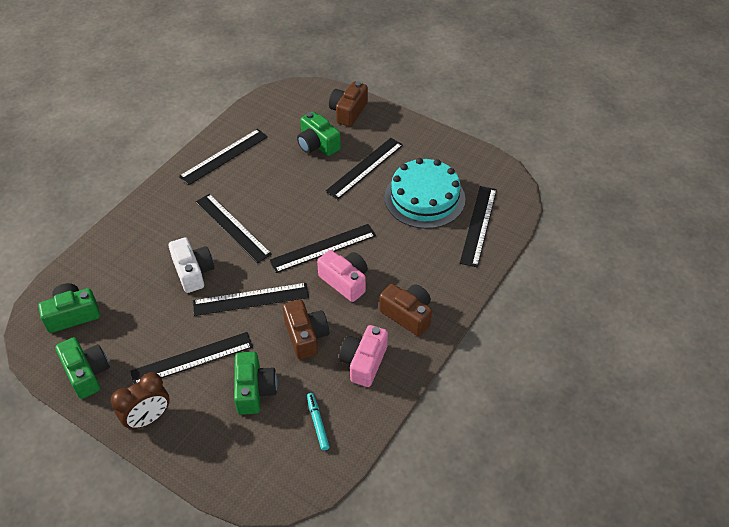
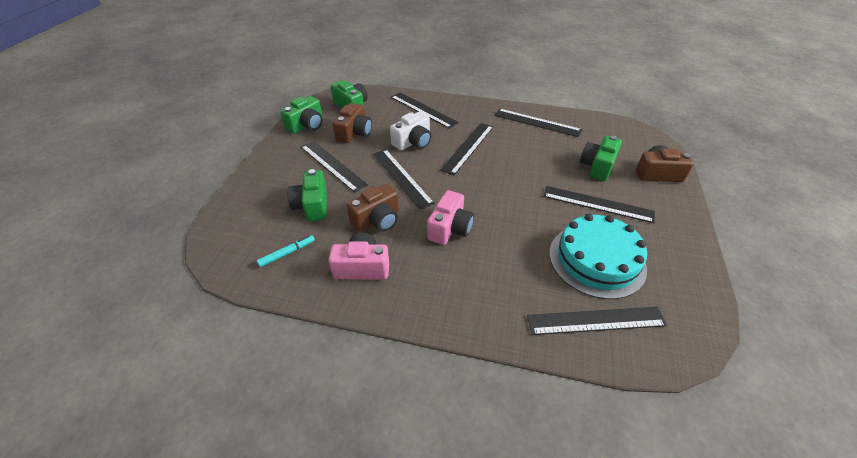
camera: 70 degrees right, 5 degrees down
(148, 418) = (275, 161): brown clock -> none
(254, 390) = (312, 205): green camera -> green camera turned 105 degrees clockwise
(323, 248) = (479, 203): black ruler -> black ruler (423, 110)
(407, 315) = (432, 286): brown camera -> brown camera (354, 133)

